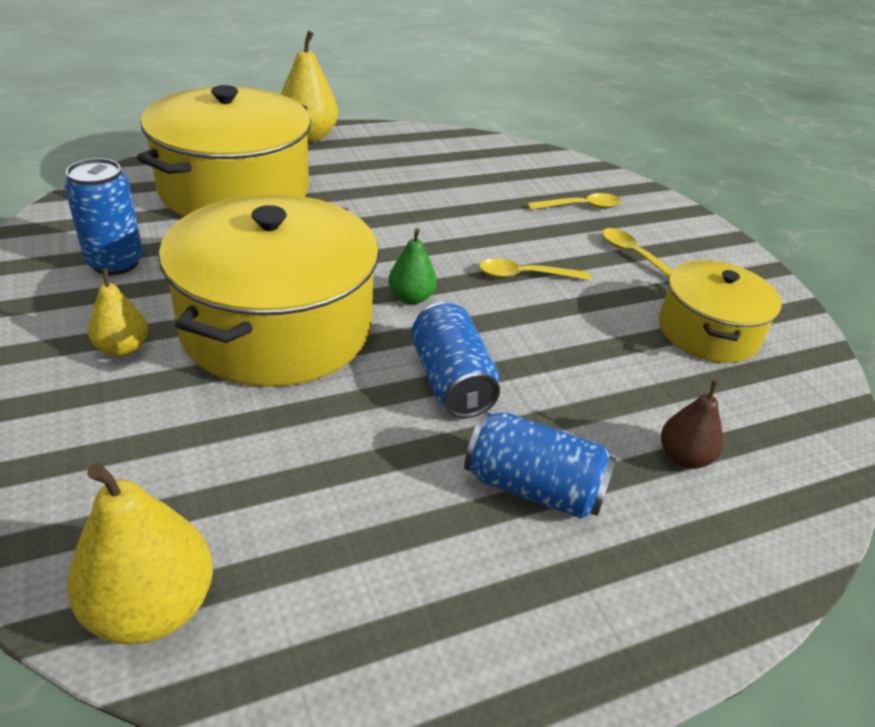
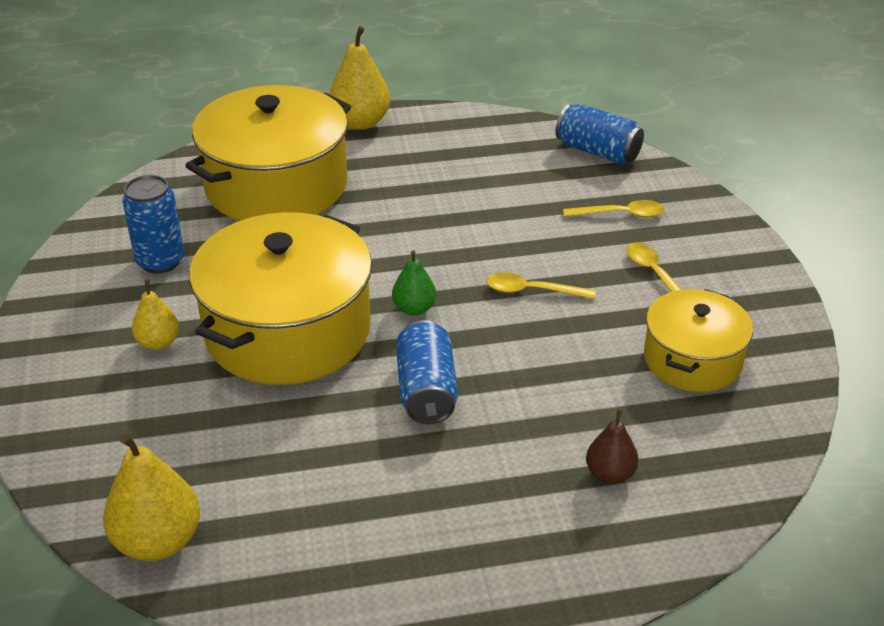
camera: 15 degrees right, 0 degrees up
(533, 487) = (466, 486): blue can -> blue can (597, 152)

